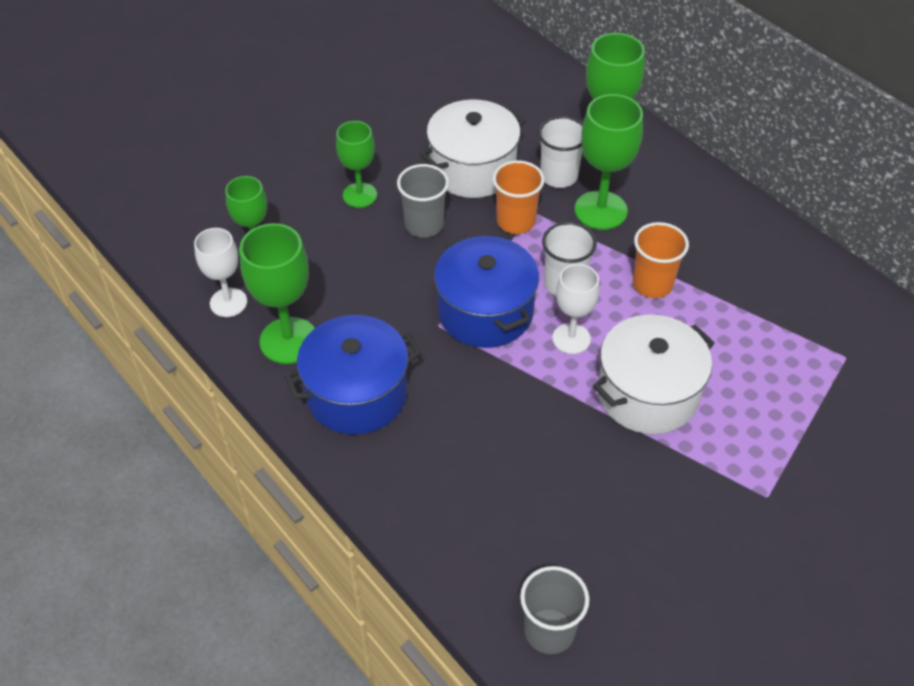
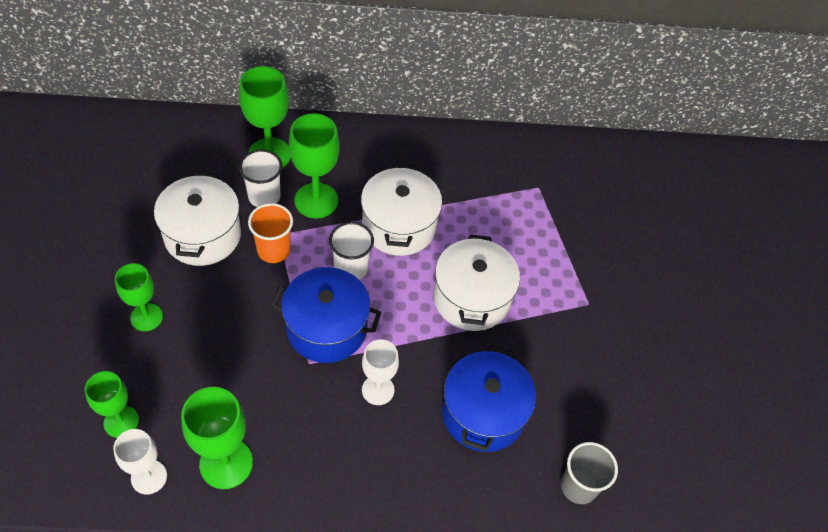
camera: 55 degrees left, 5 degrees up
(356, 394) = (314, 456): blue pot -> blue pot (483, 413)
(424, 225) = (217, 302): grey cup -> none
(571, 339) = (395, 301): white goblet -> white goblet (378, 390)
(652, 284) = (399, 226): orange cup -> white pot

